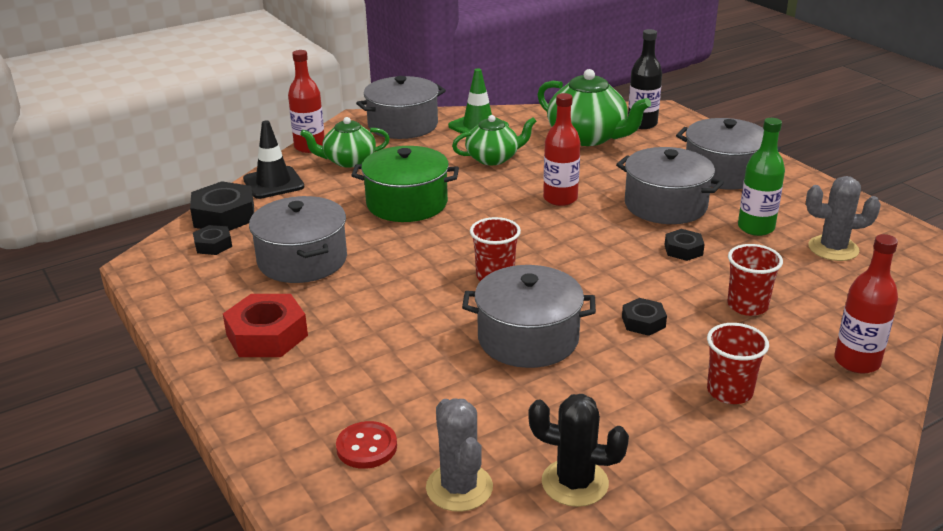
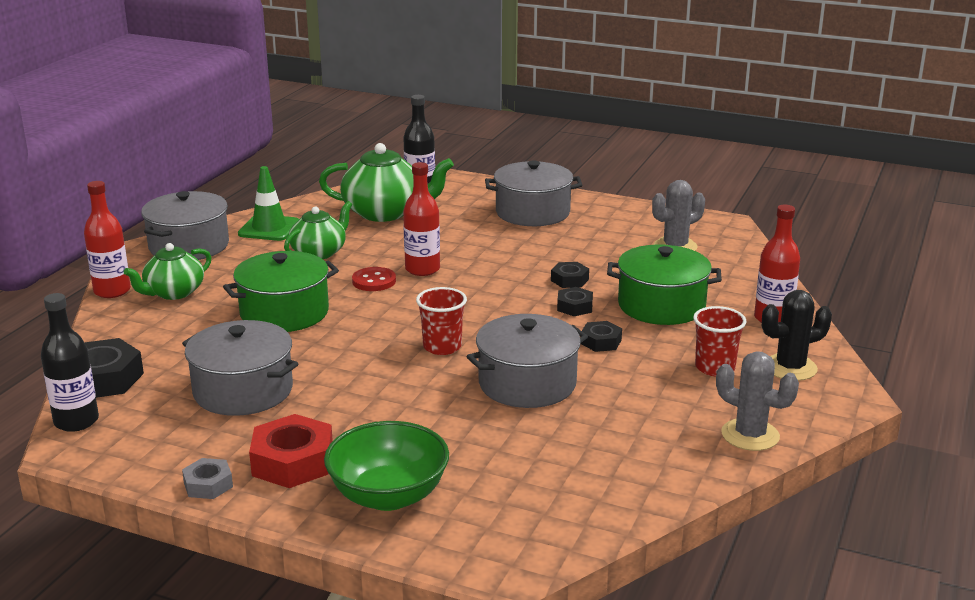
camera: 35 degrees left, 5 degrees down
(171, 243) = (76, 421): none -> black bottle
(190, 330) = (208, 485): none -> grey nut
(213, 245) = (127, 407): black nut -> black nut (574, 307)
(273, 183) = (117, 334): black traffic cone -> none
(299, 396) = (388, 495): none -> green bowl
(366, 447) = (496, 508): red button -> red button (374, 281)
(459, 487) = (604, 505): grey cactus -> grey cactus (750, 435)
(575, 483) = (681, 467): black cactus -> black cactus (790, 368)
(665, 205) = (516, 250): grey pot -> none
(747, 306) = (661, 305): red cup -> green pot
(756, 228) = (604, 248): green bottle -> none

